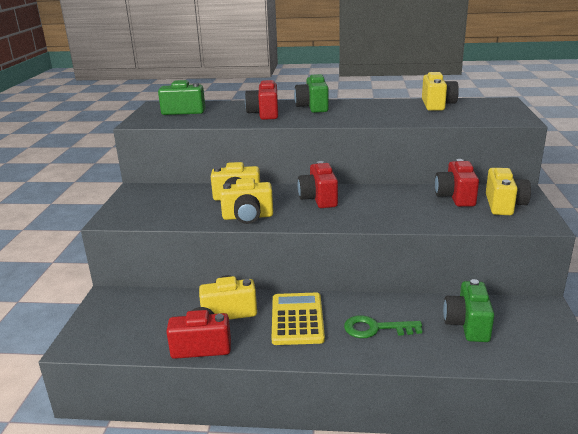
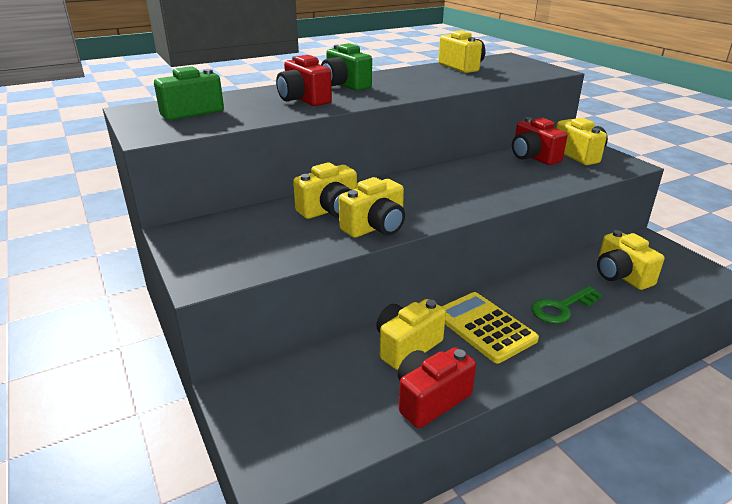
camera: 35 degrees left, 5 degrees up
(319, 199) = (418, 188): red camera -> none
(467, 324) = (621, 276): green camera -> yellow camera

